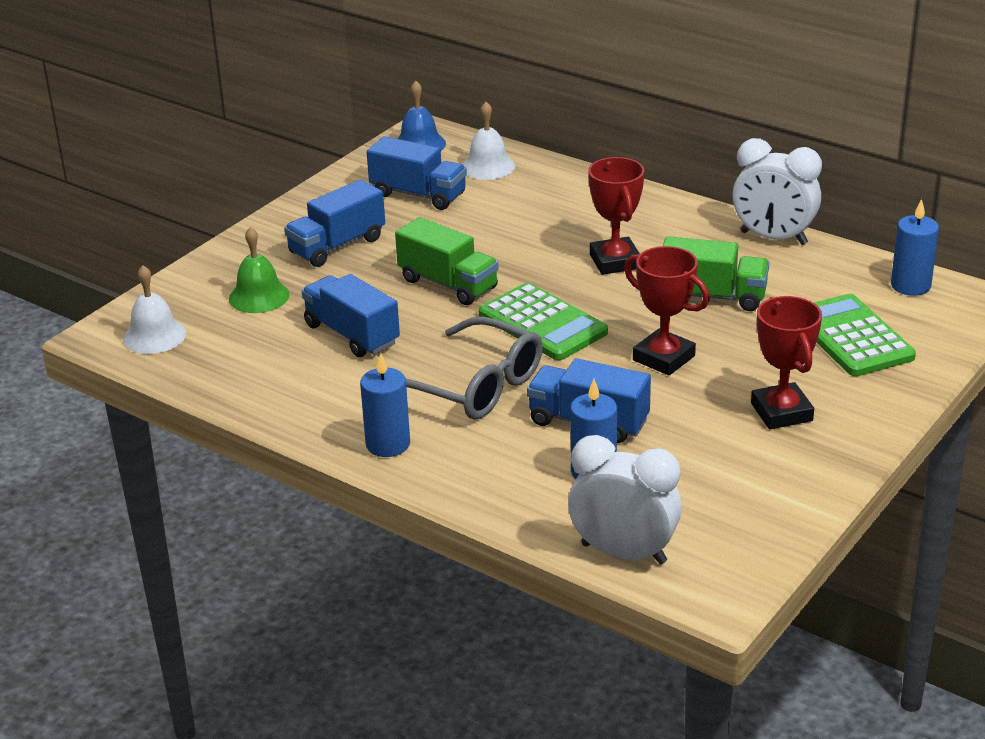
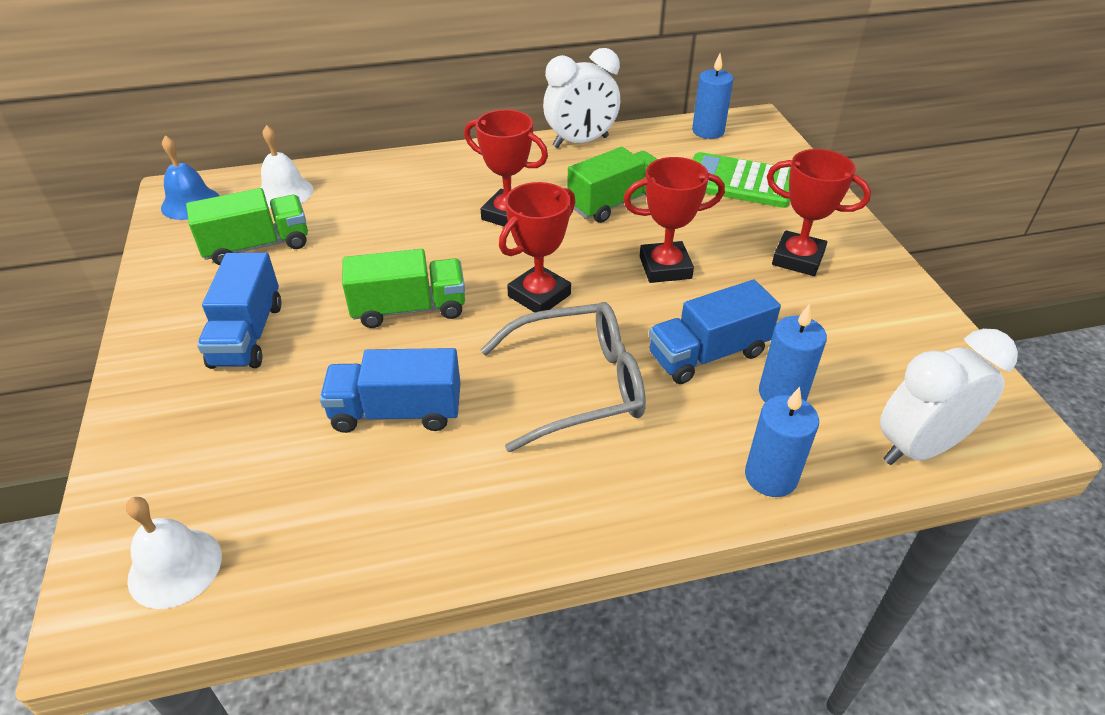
camera: 50 degrees left, 10 degrees up
(259, 296) = (239, 436): green bell -> none
(388, 444) = (603, 498): blue candle -> blue candle (771, 476)
(418, 194) = (257, 246): blue truck -> green truck
(542, 323) = (539, 295): green calculator -> red trophy

